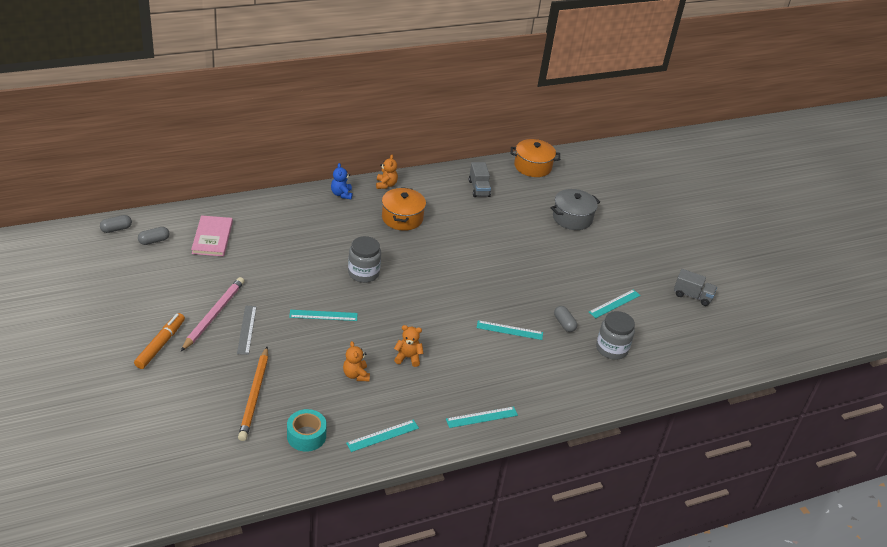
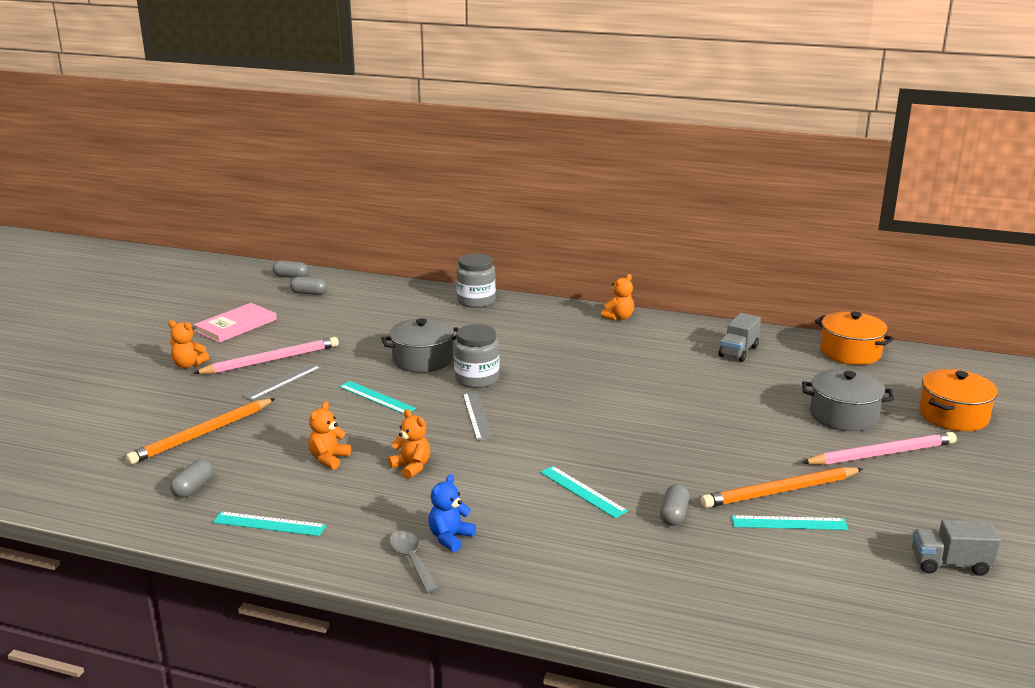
camera: 45 degrees right, 15 degrees down
(160, 345) = (188, 365): orange marker -> orange teddy bear
(212, 238) = (365, 306): pink book -> pink book (236, 325)
(306, 436) = (193, 488): turquoise tape -> grey capsule
(312, 271) = (423, 360): none -> grey pot
(341, 194) = (553, 311): blue teddy bear -> blue teddy bear (450, 538)
(397, 302) = (477, 416): none -> grey ruler
(402, 218) = (596, 349): orange pot -> orange pot (953, 415)
(481, 417) = (412, 560): turquoise ruler -> grey spoon
(593, 285) = (780, 491): none -> orange pencil
(611, 238) = (881, 454): none -> pink pencil
(611, 349) = (712, 570): grey jar -> grey jar (476, 301)
(692, 296) = (950, 564): grey truck -> grey truck turned 120 degrees clockwise

